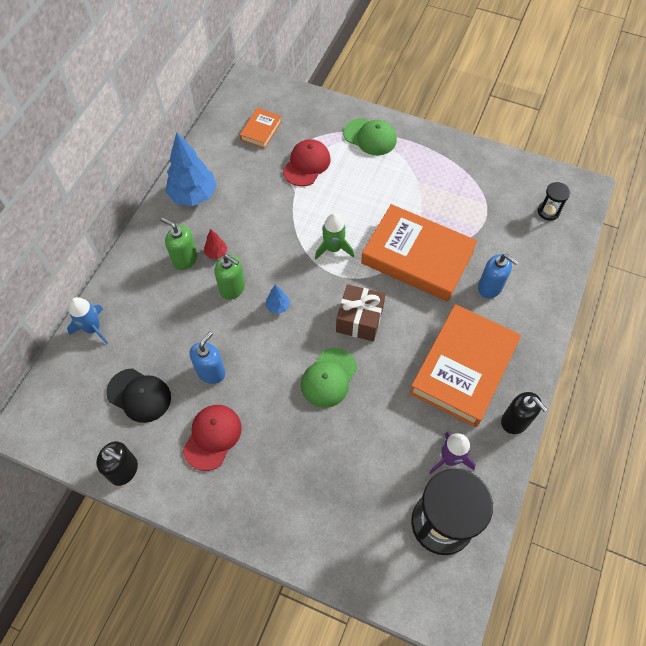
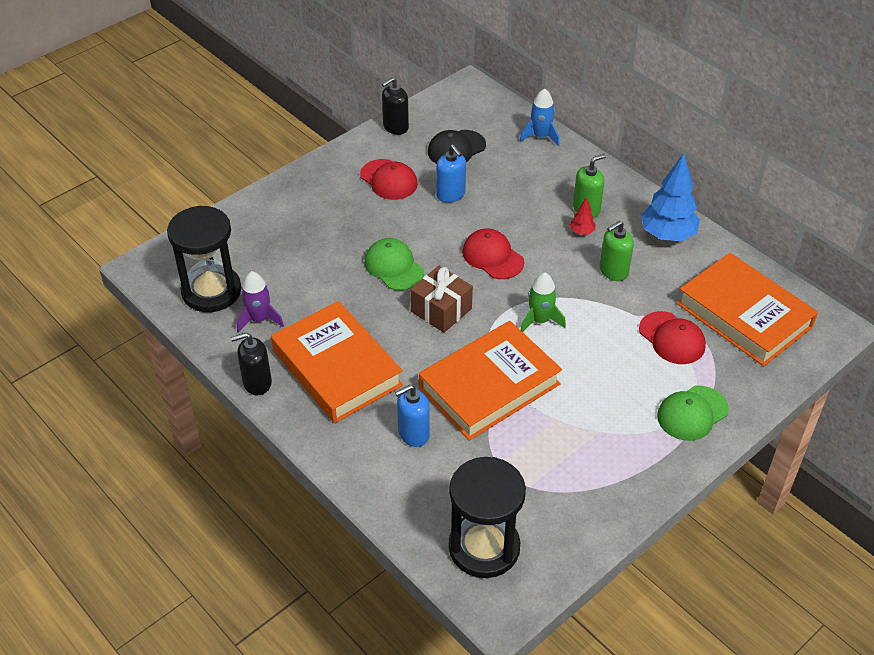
camera: 115 degrees right, 15 degrees down
(232, 288) = (532, 232): green soap dispenser -> green soap dispenser (613, 271)
(261, 130) = (744, 315): orange book -> orange book, size x2.19
(278, 306) = (492, 256): blue tree -> red cap
(548, 211) = (484, 547): black hourglass -> black hourglass, size x2.24

